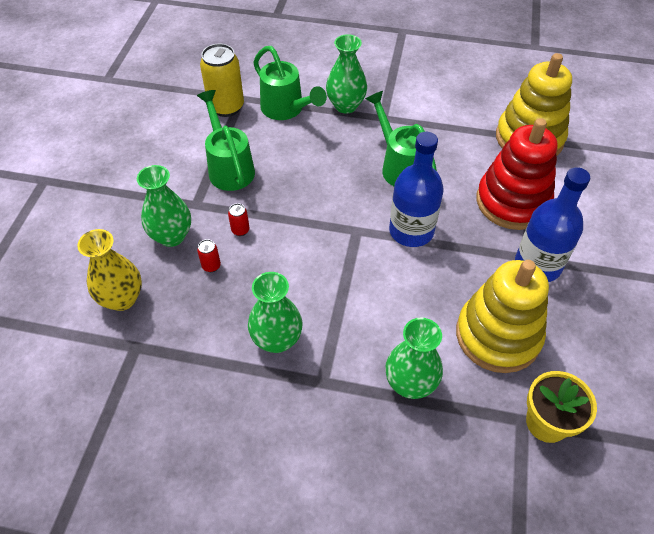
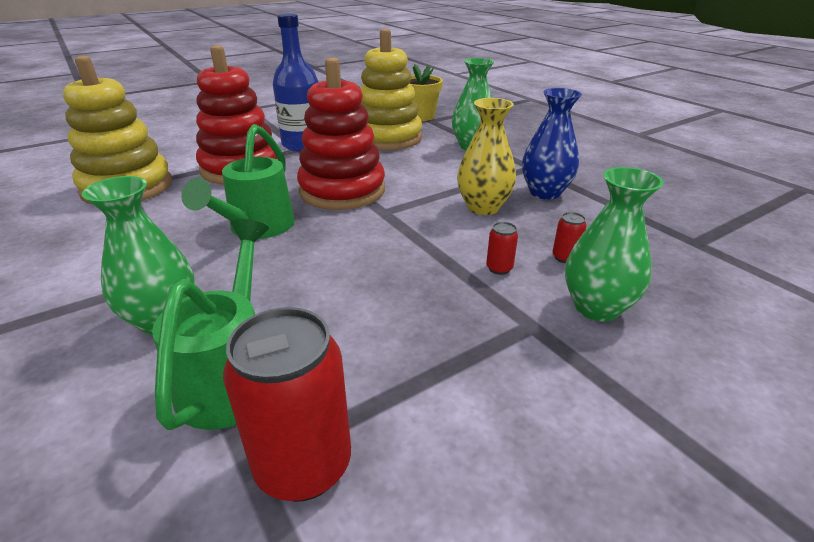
camera: 135 degrees left, 20 degrees down
(122, 299) = (701, 282): yellow vase -> yellow vase (483, 207)
(226, 107) = (303, 465): yellow can -> red can
(229, 167) = (434, 343): green watering can -> none
(277, 340) = (545, 192): green vase -> blue vase
(411, 231) = (342, 191): blue bottle -> red stacking toy

